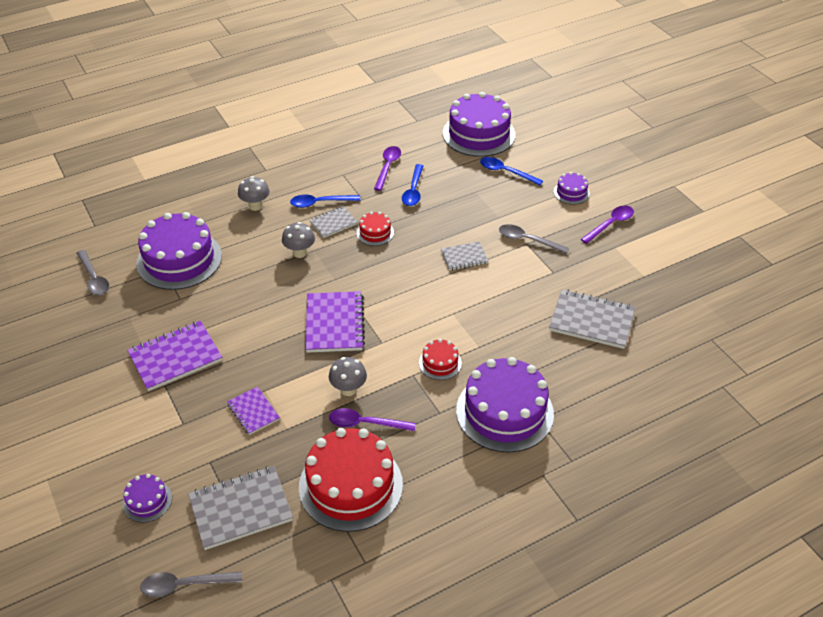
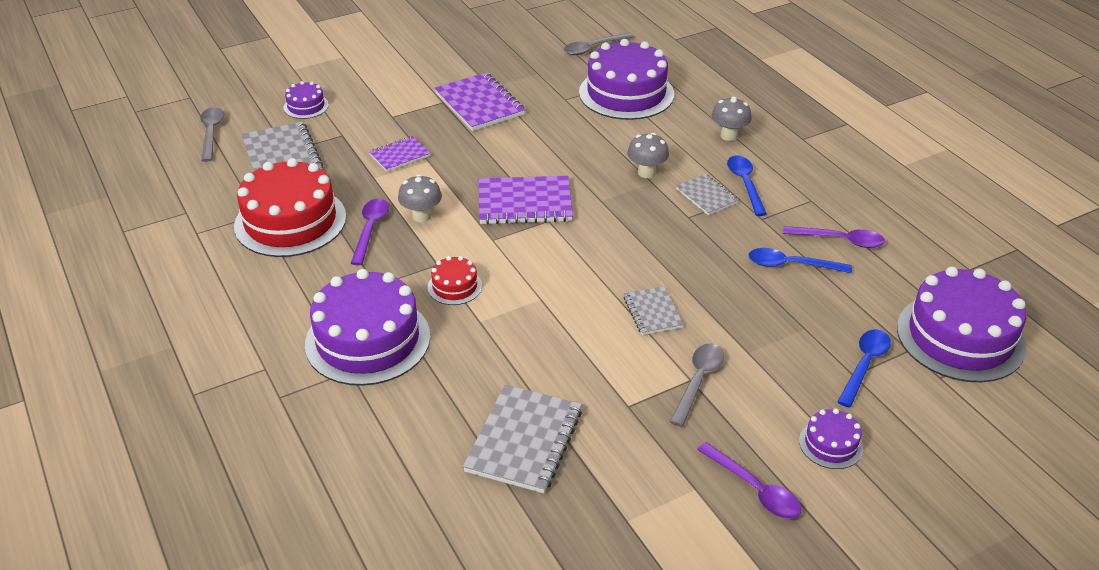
camera: 90 degrees right, 5 degrees down
(375, 233) = (693, 231): red cake -> none

